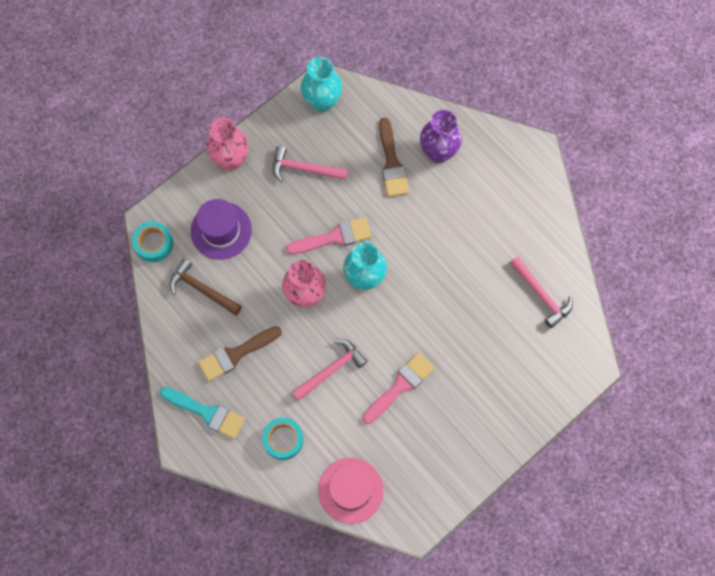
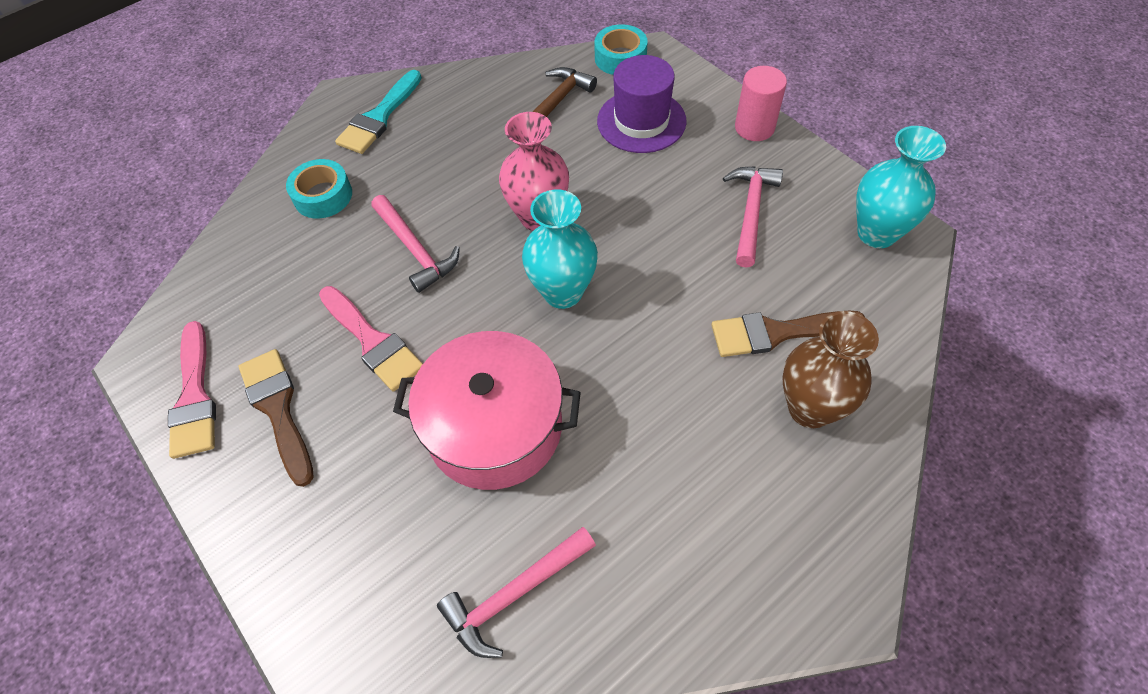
camera: 95 degrees right, 15 degrees down
(231, 160) = (754, 128): pink vase -> pink cylinder
(236, 354) = (456, 142): brown brush -> brown brush (278, 409)
(334, 237) = (634, 251): pink brush -> pink brush (194, 397)
(350, 490) = (226, 275): pink hat -> none
(438, 152) = (810, 408): purple vase -> brown vase
(454, 311) = (494, 427): none -> pink pot

